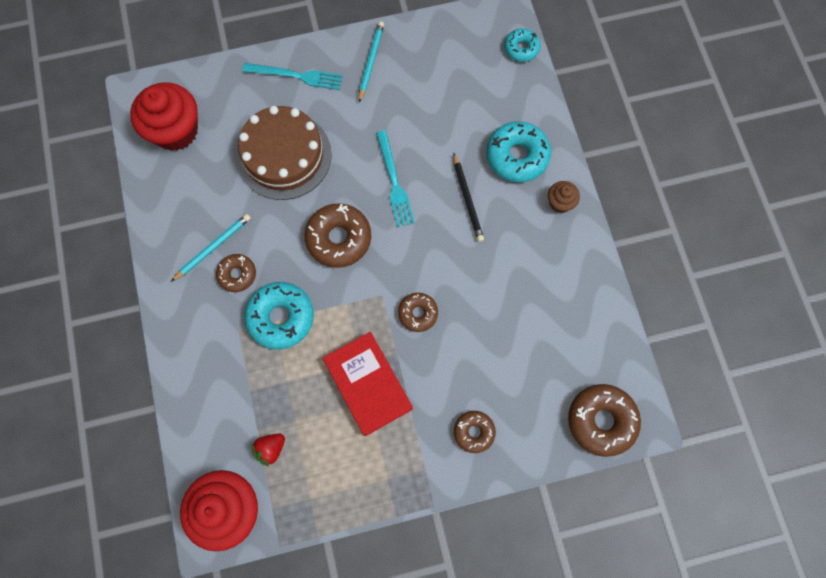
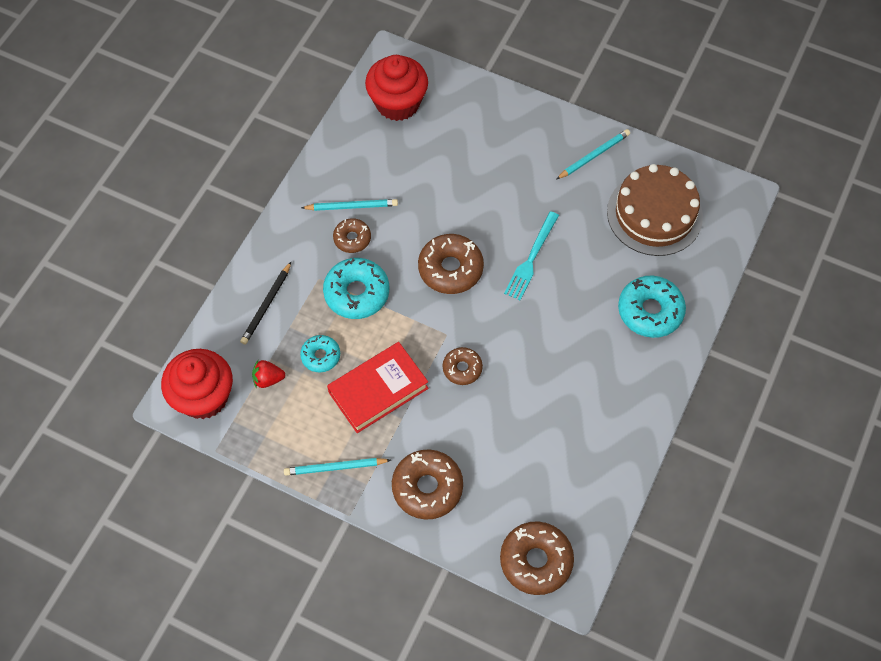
camera: 40 degrees right, 10 degrees down
(284, 155) = (462, 178): brown cake -> brown cake (654, 214)
(296, 76) = (524, 126): turquoise fork -> none
(368, 385) = (378, 390): red book -> red book turned 45 degrees clockwise
(389, 476) = (335, 467): none -> turquoise pencil
(467, 199) = (578, 314): black pencil -> black pencil (266, 305)
(474, 432) = (427, 487): brown donut -> brown donut, size x1.70
(521, 48) = (731, 231): turquoise donut -> turquoise donut (320, 356)
(560, 202) = (654, 372): brown cupcake -> none

